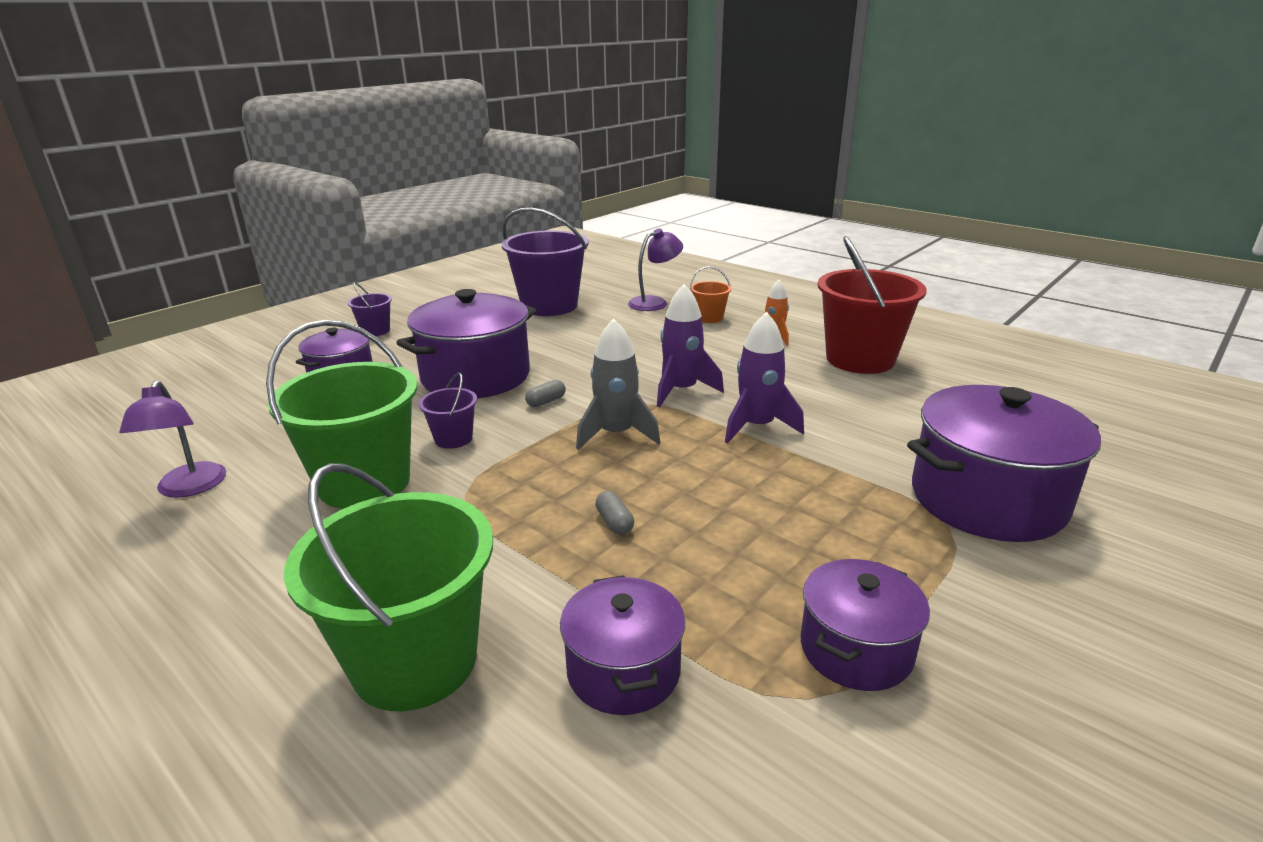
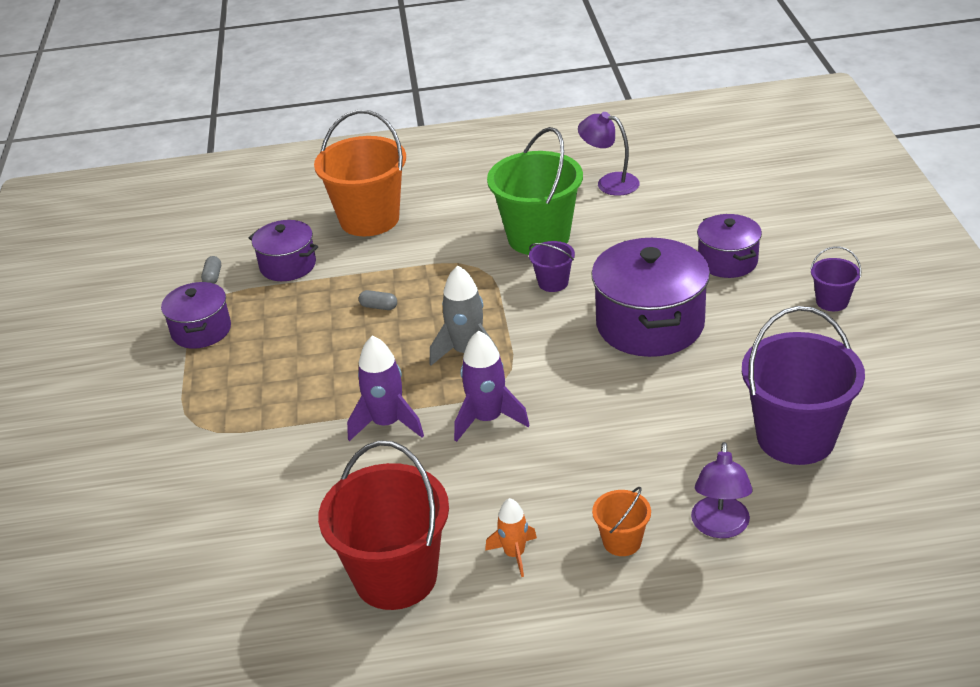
camera: 135 degrees right, 10 degrees up
(415, 661) = (369, 219): green bucket -> orange bucket
(546, 401) = (558, 341): grey capsule -> grey capsule (213, 277)
(987, 499) = (183, 463): purple pot -> none

